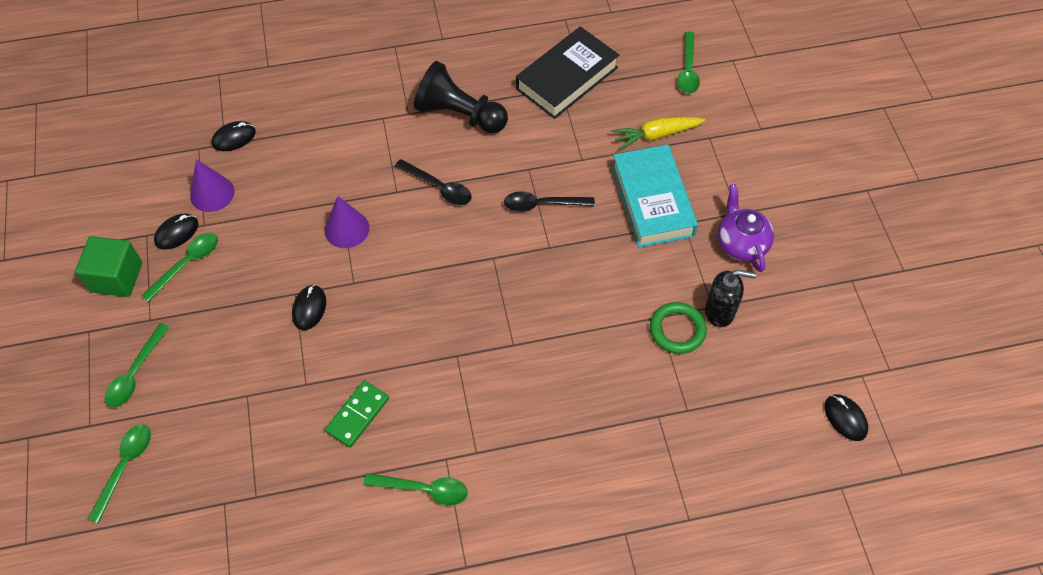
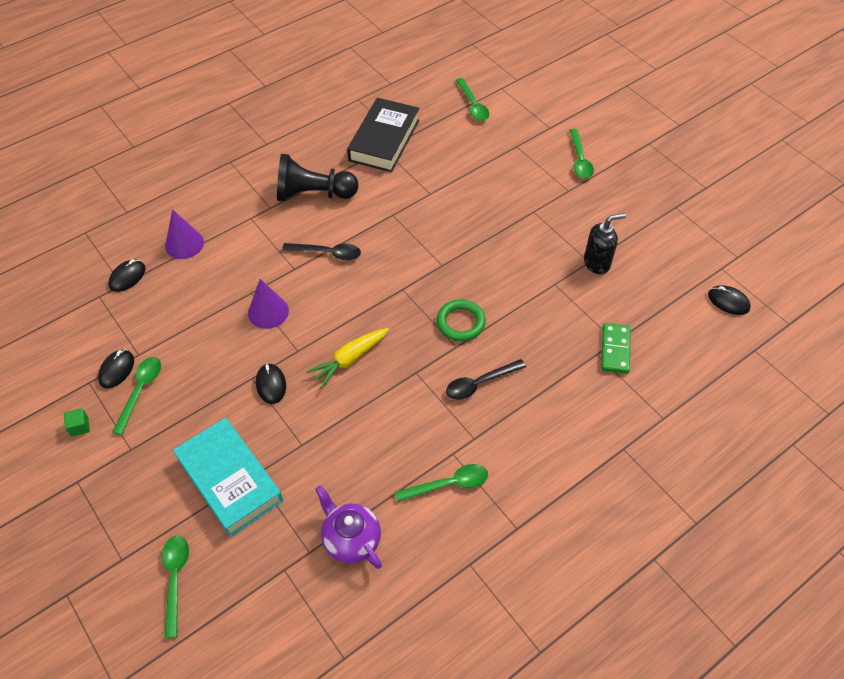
camera: 25 degrees left, 5 degrees down
(117, 277) = (79, 427): green cube -> green cube, size x0.46
(135, 373) = (142, 498): green spoon -> green spoon (579, 160)
(212, 193) = (132, 327): purple cone -> purple cone (184, 244)
(358, 415) = (360, 450): green domino -> green domino (615, 350)
(542, 204) = (418, 236): black spoon -> black spoon (479, 383)
(652, 201) = (501, 204): turquoise book -> turquoise book (229, 480)
(656, 135) = (476, 157): yellow carrot -> yellow carrot (349, 359)
(677, 330) = (574, 287): green ring -> green ring (460, 322)
(741, 243) = (583, 210): purple teapot -> purple teapot (351, 539)

